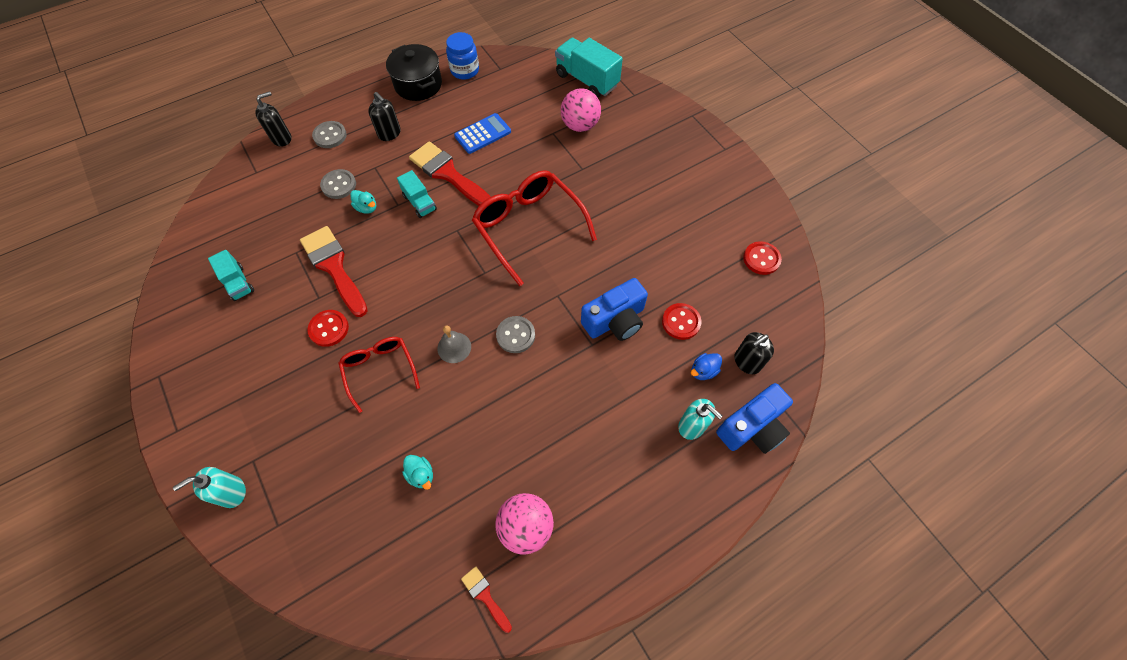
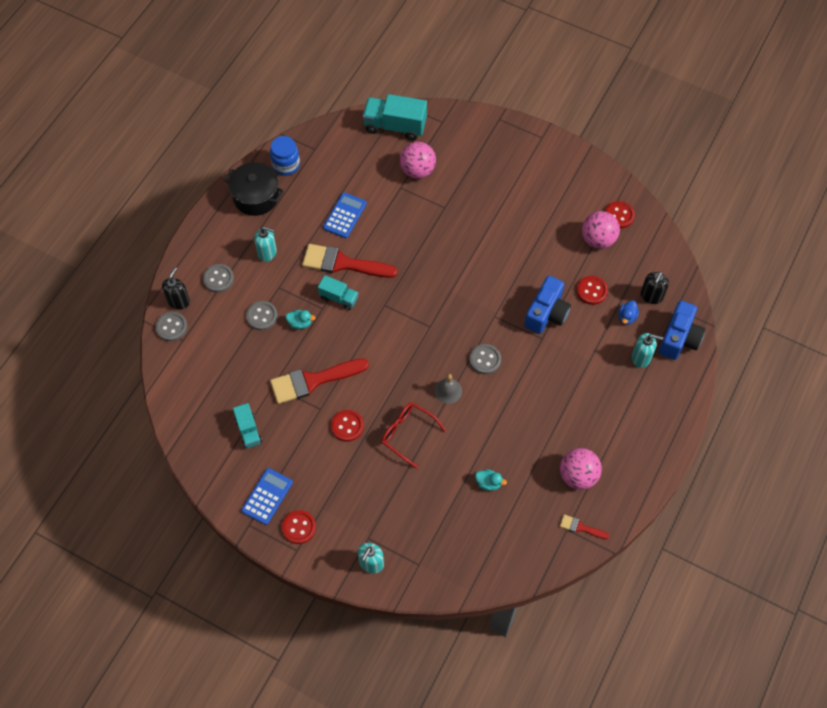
camera: 30 degrees left, 0 degrees up
(198, 357) = (267, 496): none -> blue calculator
(199, 407) = (299, 527): none -> red button
(238, 283) = (248, 431): turquoise truck -> turquoise truck turned 45 degrees clockwise
(257, 156) = (171, 327): none -> grey button
(334, 267) = (313, 381): red brush -> red brush turned 45 degrees counterclockwise
(389, 133) = (267, 252): black soap dispenser -> turquoise soap dispenser
(529, 228) = (437, 275): red glasses -> none
(722, 272) = (598, 239): none -> pink ball

